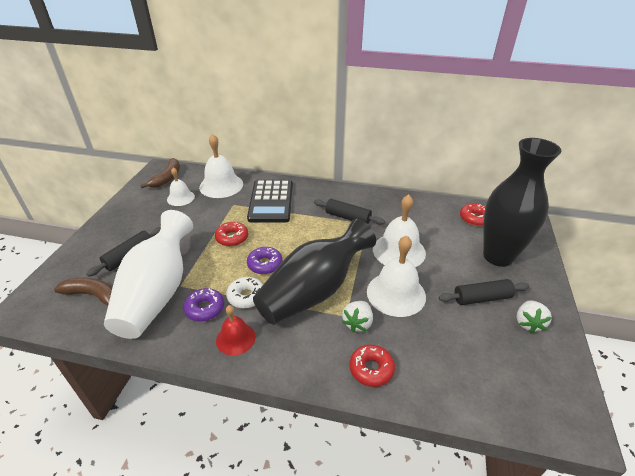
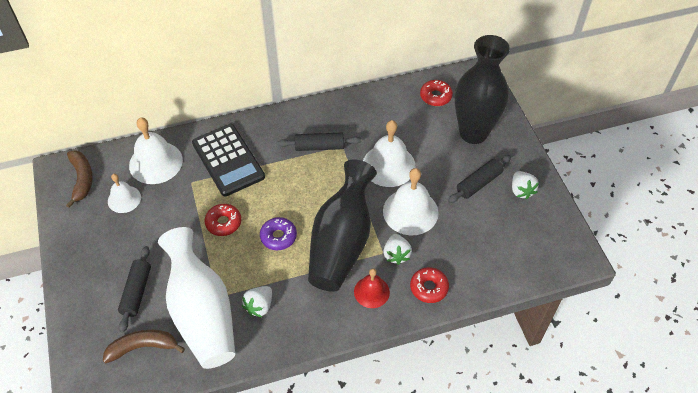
camera: 30 degrees left, 15 degrees up
(205, 309) = (259, 306): purple donut -> white strawberry
(235, 338) = (307, 318): red bell -> red bell (371, 292)
(246, 296) = (286, 276): white donut -> none

